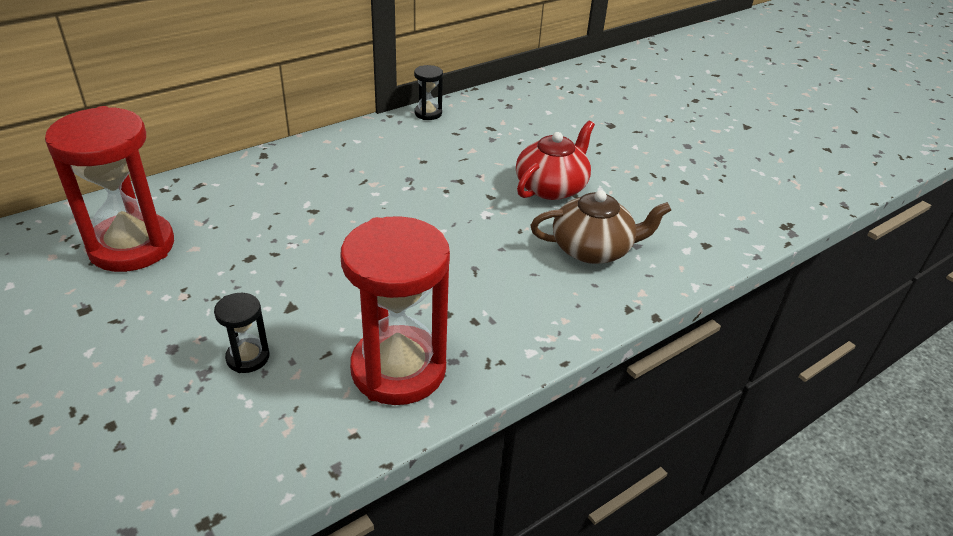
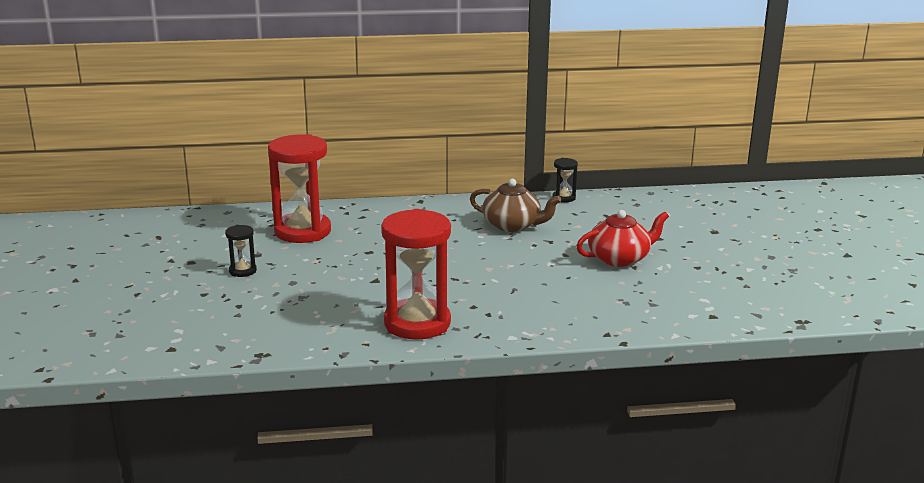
camera: 30 degrees right, 15 degrees down
(248, 357) = (332, 296): black hourglass -> black hourglass (243, 271)
(593, 249) = (615, 298): brown teapot -> brown teapot (513, 225)

